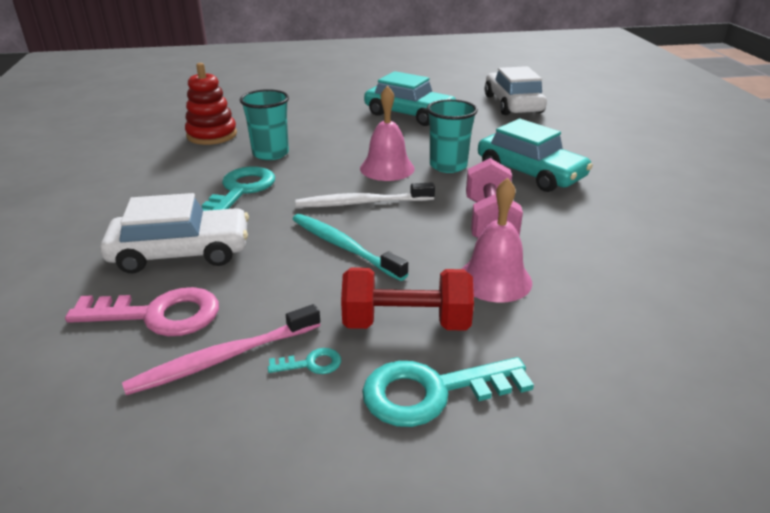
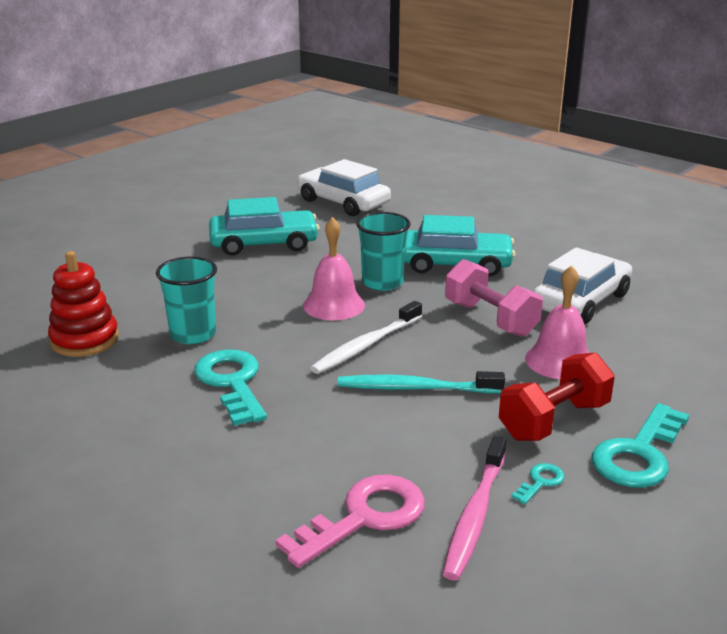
camera: 40 degrees left, 5 degrees down
(181, 252) = (283, 461): white car -> white car (581, 301)

